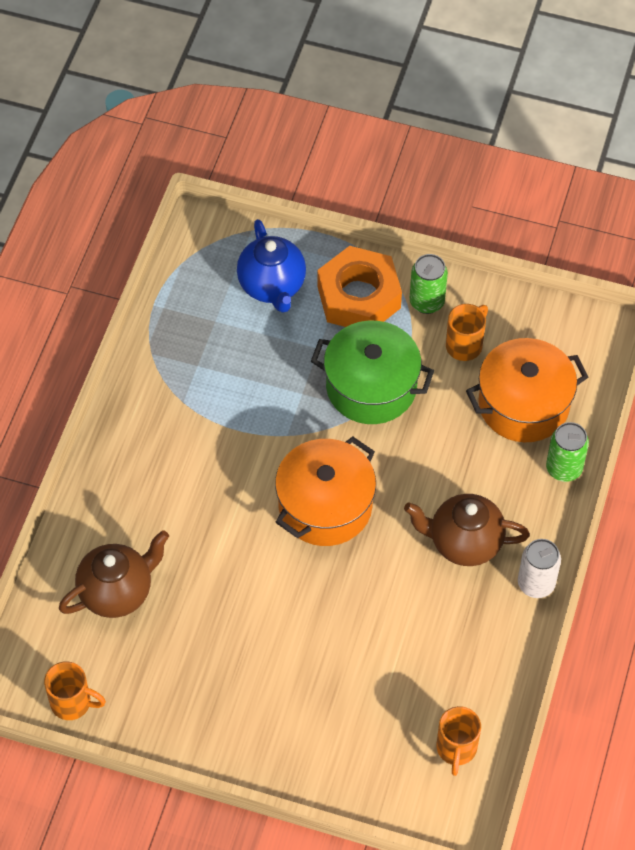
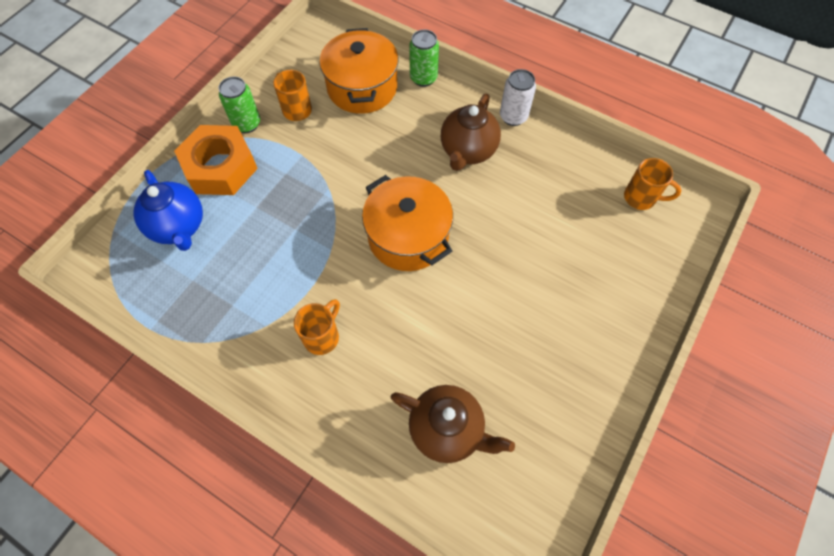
camera: 75 degrees left, 5 degrees up
(72, 703) = (557, 499): orange mug -> orange mug (322, 336)
(117, 592) = (447, 429): brown teapot -> brown teapot turned 135 degrees clockwise
(272, 286) = (179, 227): blue teapot -> blue teapot turned 60 degrees clockwise
(371, 387) = (308, 178): green pot -> none

